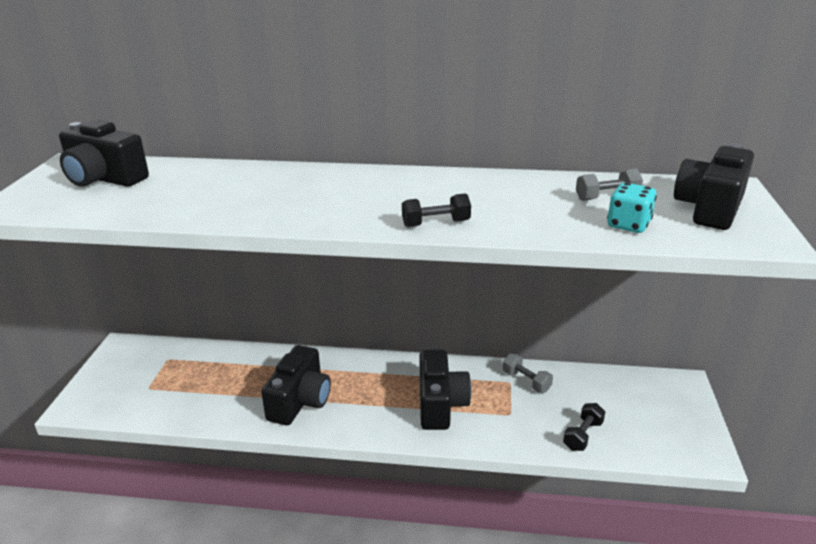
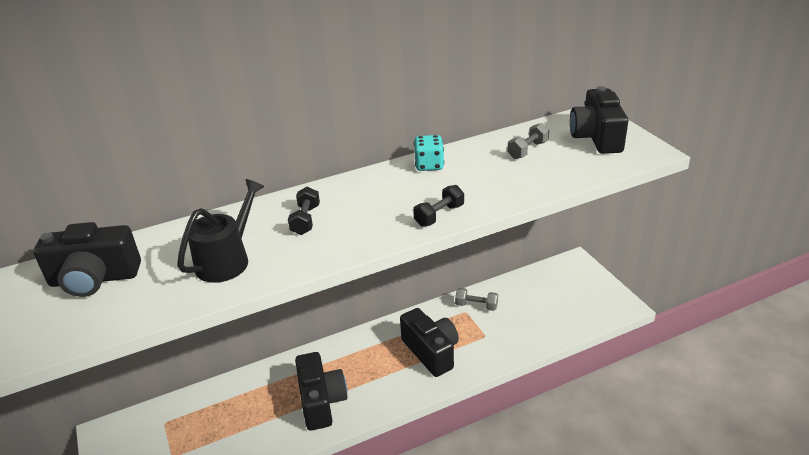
camera: 30 degrees left, 5 degrees up
(210, 197) = (227, 259): none -> black watering can
(582, 435) = (543, 329): black dumbbell -> black dumbbell (305, 220)
(628, 225) = (563, 169): turquoise dice -> turquoise dice (429, 165)

